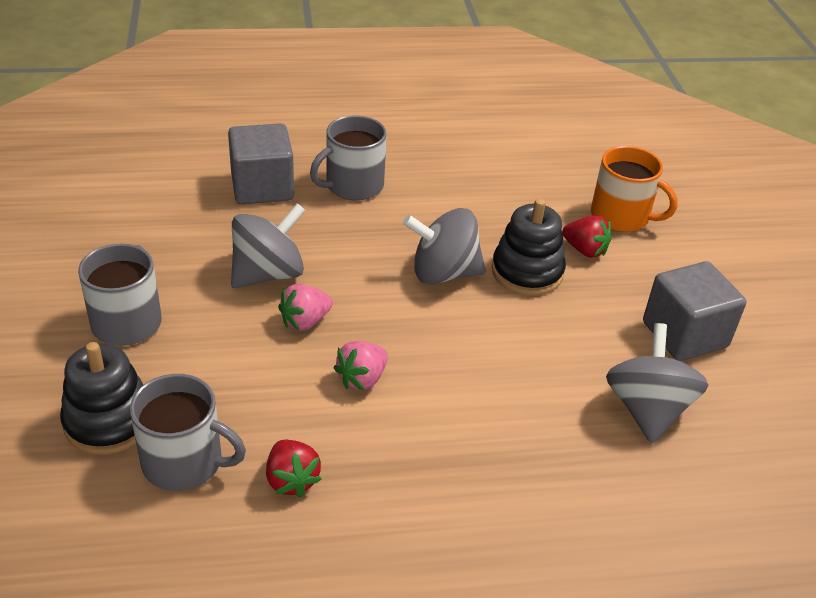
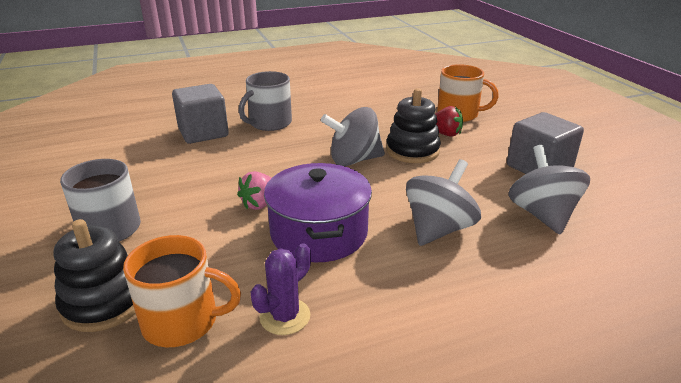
camera: 10 degrees left, 10 degrees down
(184, 462) = (182, 321): grey mug -> orange mug
(268, 274) = (222, 180): grey spinning top -> grey spinning top (438, 229)
(291, 480) = (285, 316): red strawberry -> purple cactus
(362, 379) = (319, 233): pink strawberry -> purple pot

